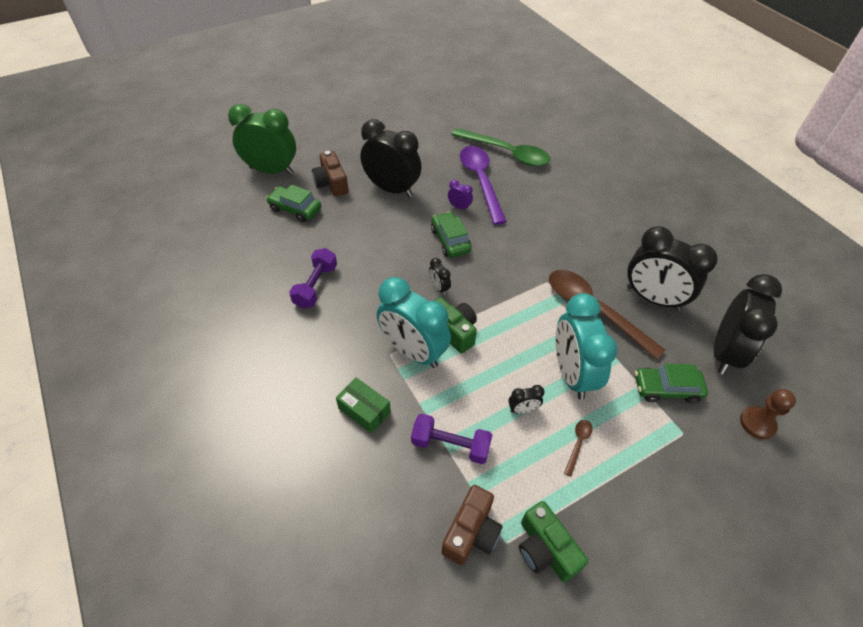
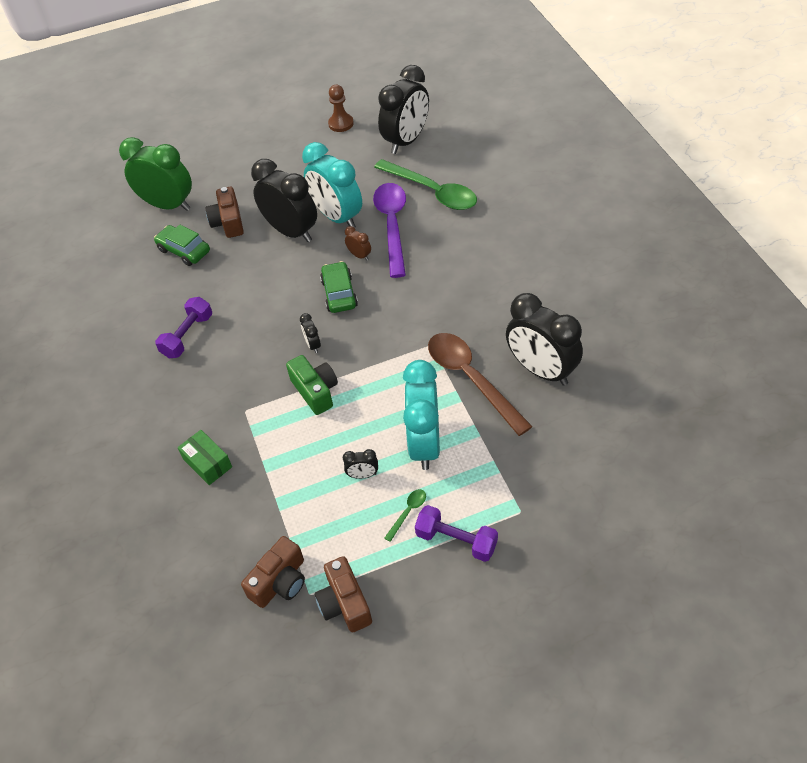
camera: 15 degrees right, 0 degrees up
(413, 351) = (269, 409): turquoise clock -> turquoise clock (337, 217)
(450, 445) = (282, 502): purple dumbbell -> purple dumbbell (456, 540)
(459, 207) = (359, 255): purple clock -> brown clock
(545, 549) = (344, 603): green camera -> brown camera
(578, 444) = (408, 512): brown spoon -> green spoon
(666, 389) = (519, 466): green car -> none
(724, 352) = (599, 434): black clock -> black clock (406, 141)
(757, 423) = (604, 509): brown pawn -> brown pawn (341, 124)

